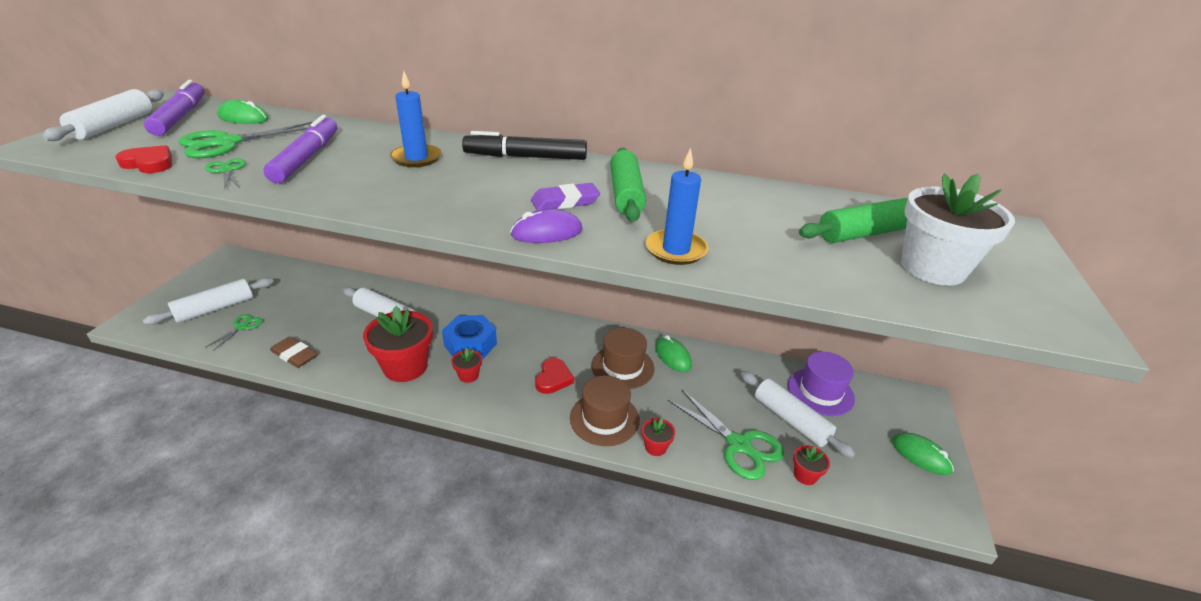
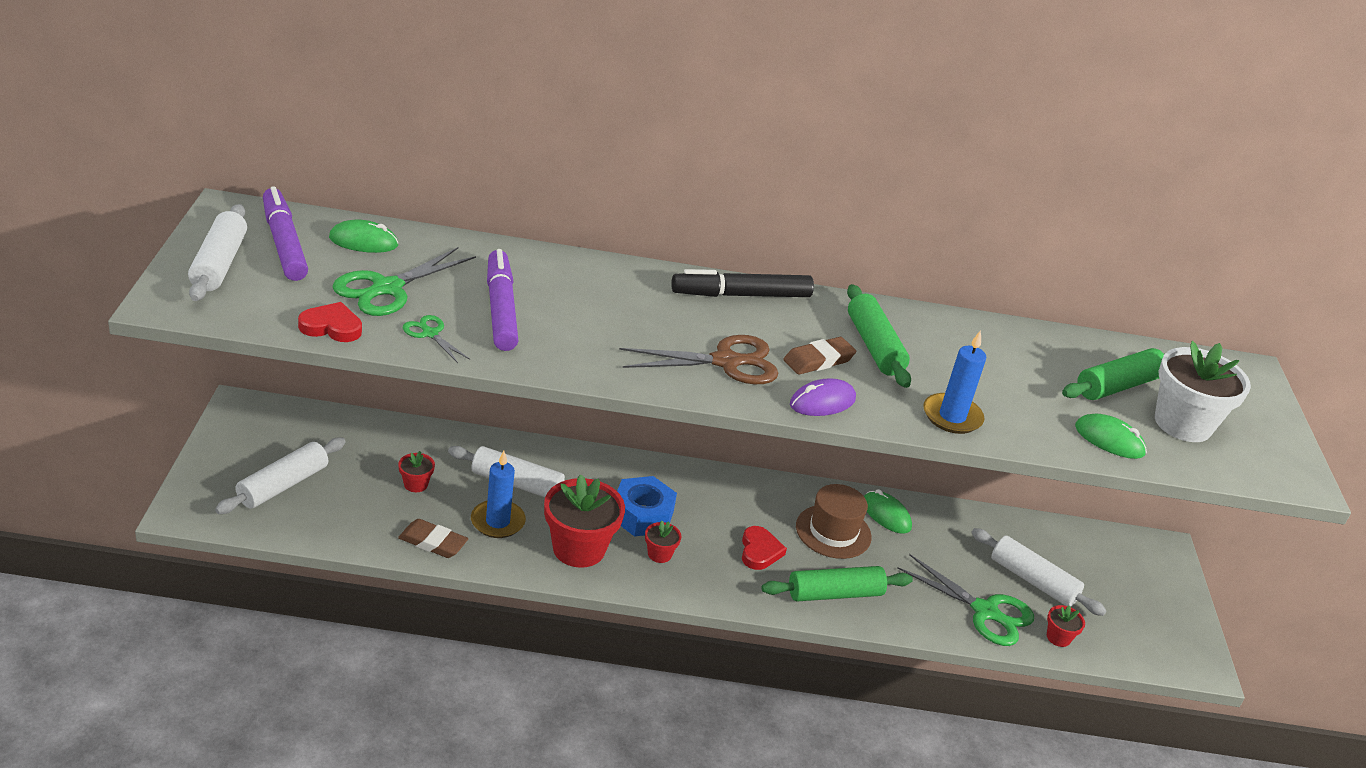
camera: 15 degrees left, 0 degrees up
(242, 327) = (338, 509): green scissors -> none
(416, 158) = (623, 303): blue candle -> blue candle (497, 521)
(474, 199) = (726, 362): none -> brown scissors
(565, 201) = (818, 360): purple eraser -> brown eraser
(604, 419) = (835, 594): brown hat -> green rolling pin
(655, 447) = (900, 620): red flower pot -> red flower pot (416, 484)
(820, 392) = (1058, 547): purple hat -> none
(921, 455) = (1169, 608): green mouse -> green mouse (1109, 440)

